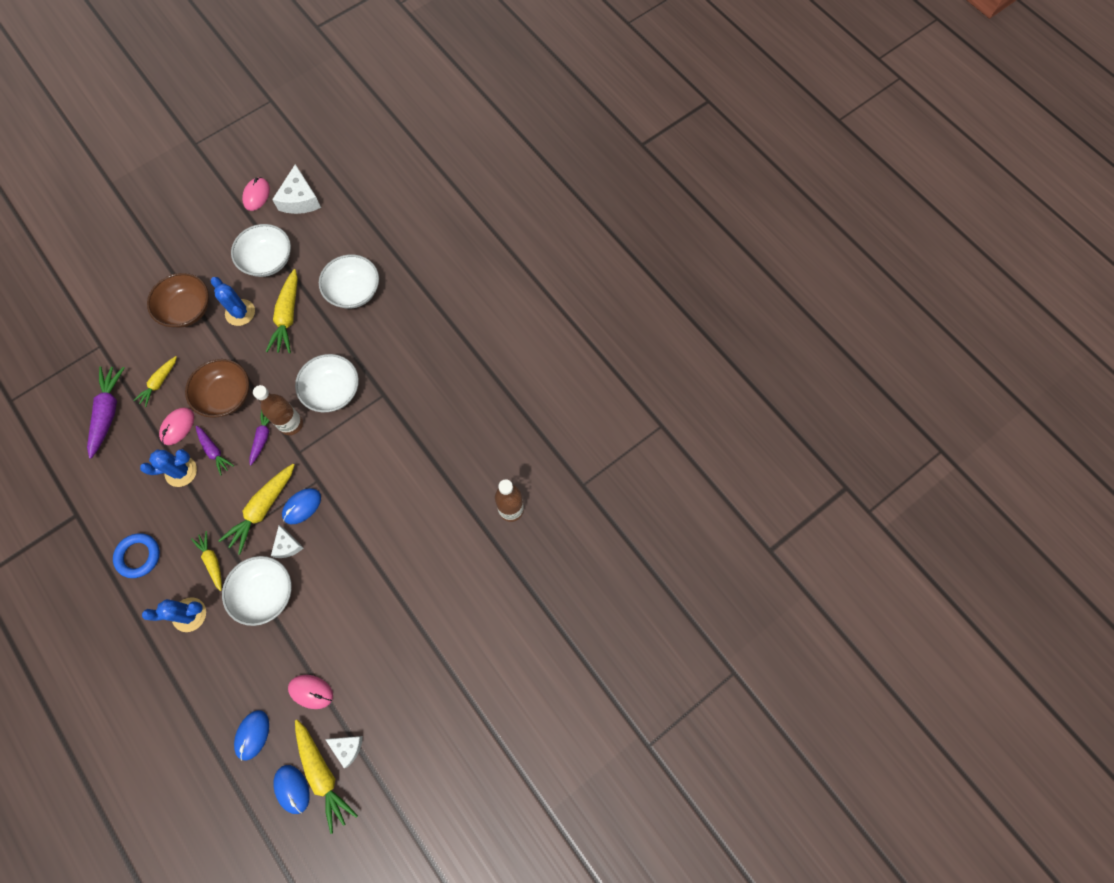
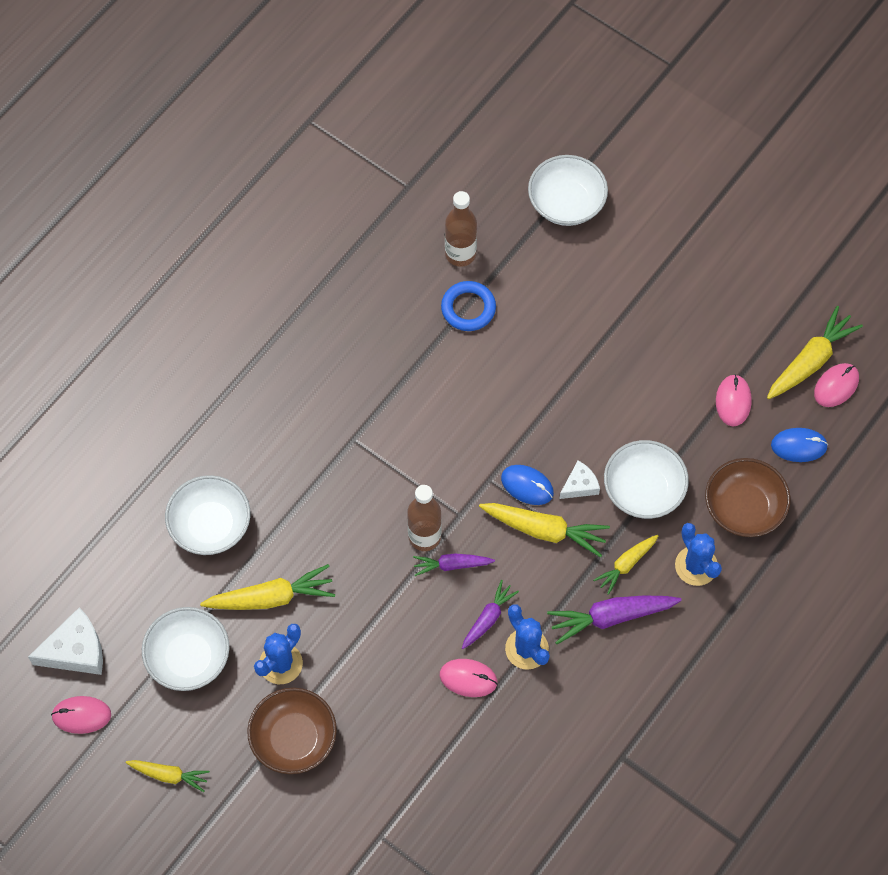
camera: 105 degrees left, 5 degrees down
(108, 412) = (474, 779): purple carrot -> purple carrot (610, 617)
(138, 556) = (648, 655): blue ring -> blue ring (468, 308)
(159, 383) = (414, 729): yellow carrot -> yellow carrot (169, 775)
(226, 395) = (408, 634): brown bowl -> brown bowl (744, 508)
(292, 789) = (836, 386): blue mouse -> pink mouse
(332, 391) = (364, 502): white bowl -> white bowl (566, 203)
(347, 747) = (776, 345): white cheese -> none

